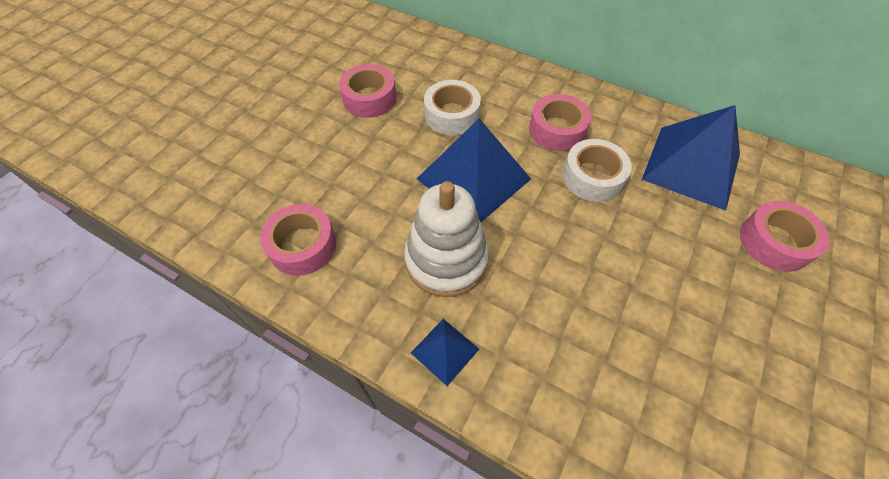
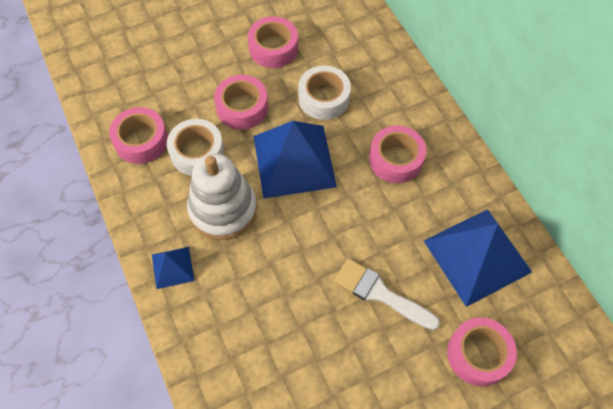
camera: 35 degrees right, 5 degrees up
(383, 160) = (242, 107): none -> pink tape
(592, 177) = (385, 215): white tape -> white tape (197, 152)
(654, 244) = (380, 293): none -> white brush

